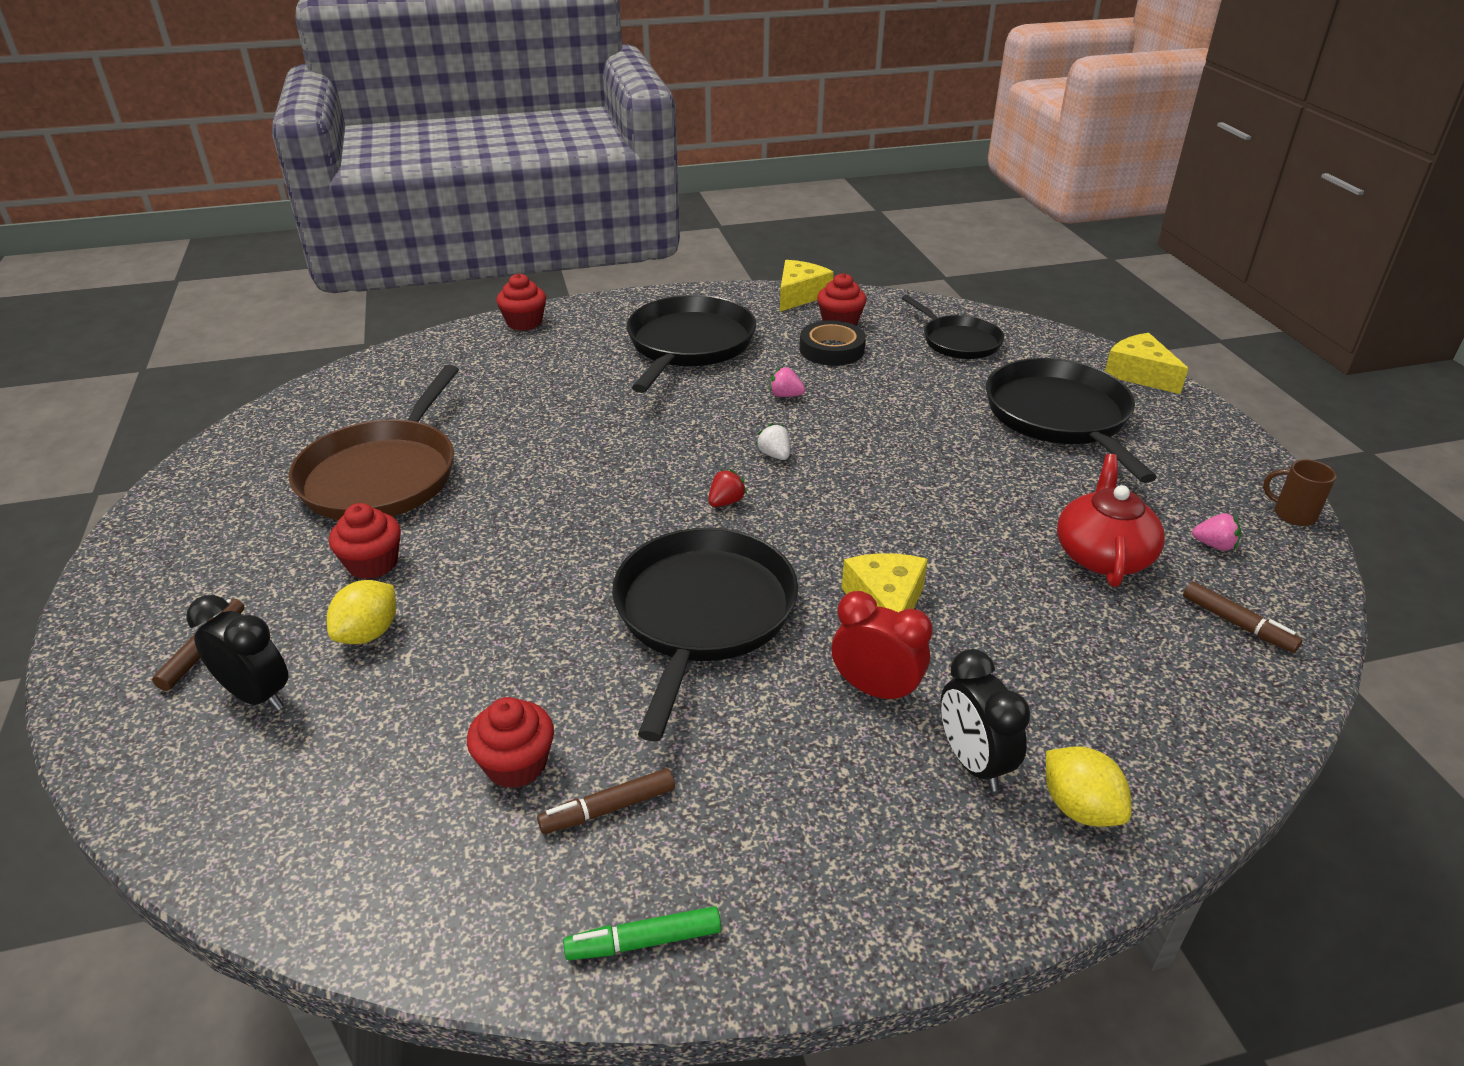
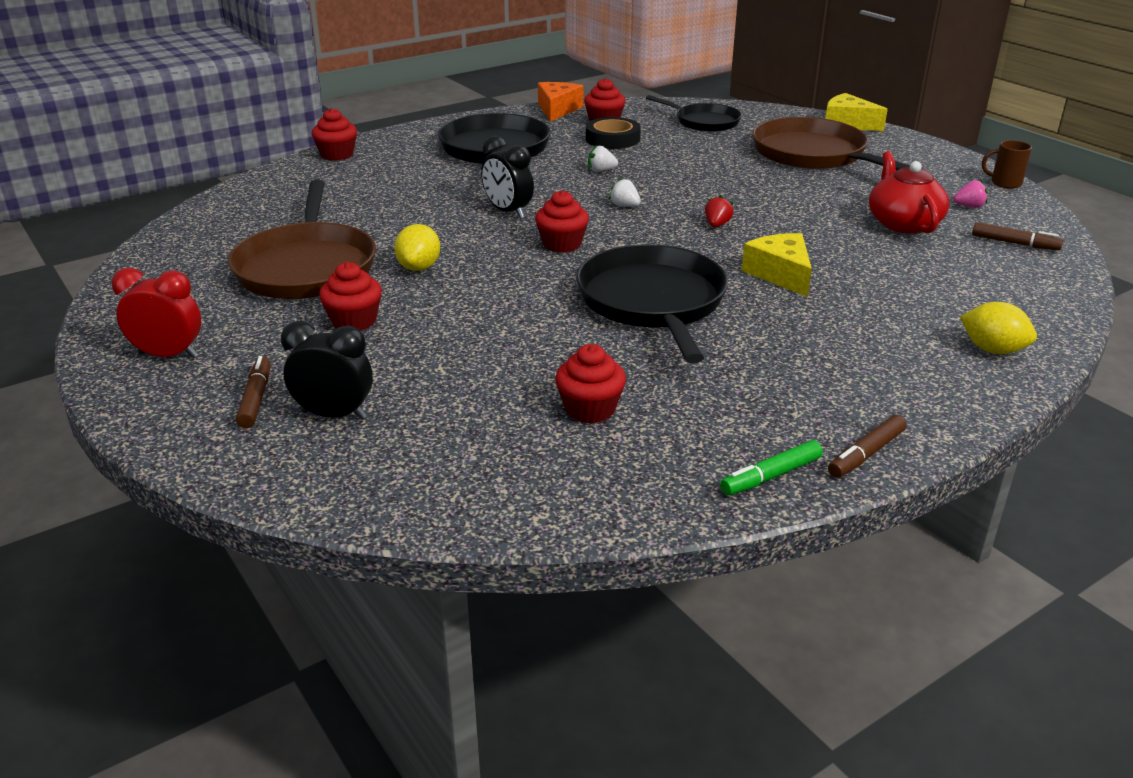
camera: 20 degrees left, 5 degrees down
(368, 633) = (394, 362): yellow lemon -> yellow lemon (419, 267)
(608, 809) = (682, 417): brown marker -> brown marker (866, 454)
(664, 499) = (562, 244): none -> red cupcake
(726, 502) = (612, 238): red strawberry -> red strawberry (717, 225)
(785, 395) = (601, 170): pink strawberry -> white strawberry
(800, 295) = (557, 109): yellow cheese -> orange cheese
(875, 690) = (813, 319): red clock -> red clock (168, 355)
(973, 762) = (908, 342): black clock -> black clock (508, 212)
(1060, 417) = (813, 155): black pan -> brown pan

